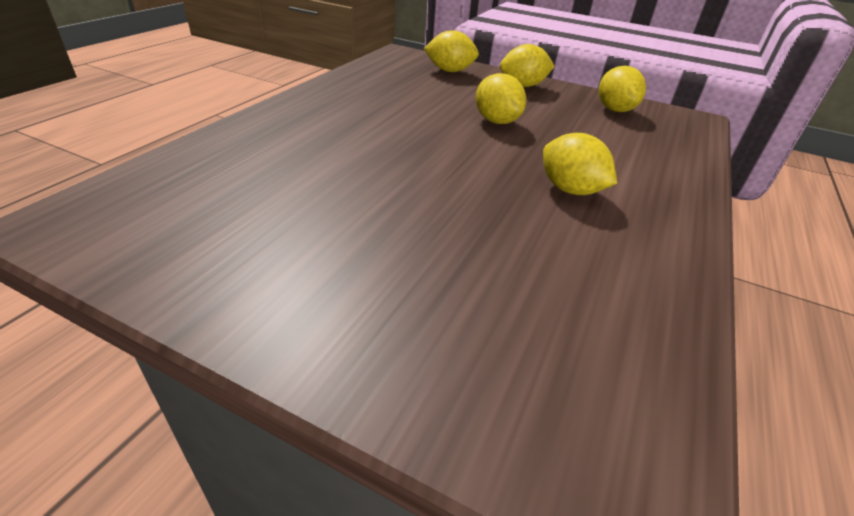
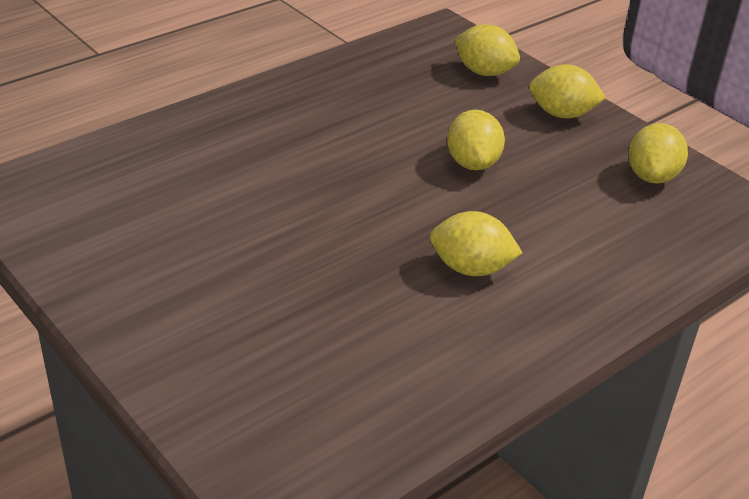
camera: 25 degrees right, 0 degrees up
(570, 190) = (471, 268): yellow lemon -> yellow lemon turned 60 degrees counterclockwise

